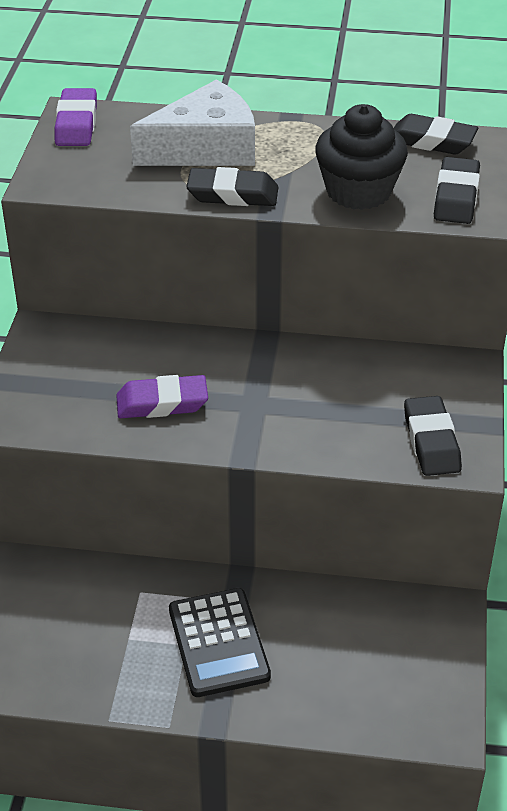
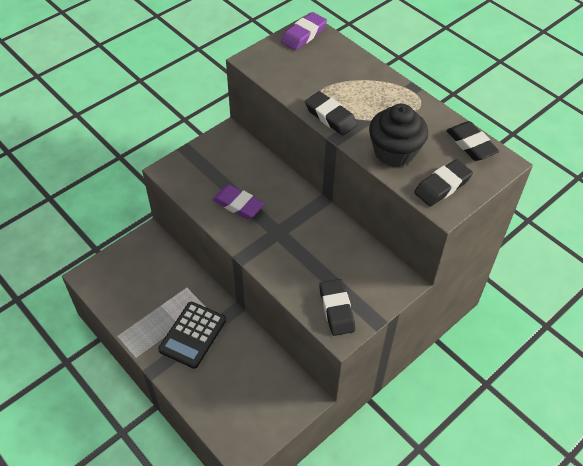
camera: 40 degrees right, 10 degrees up
(205, 148) = (348, 82): white cheese -> none
(431, 441) = (336, 309): black eraser -> black eraser turned 45 degrees counterclockwise

